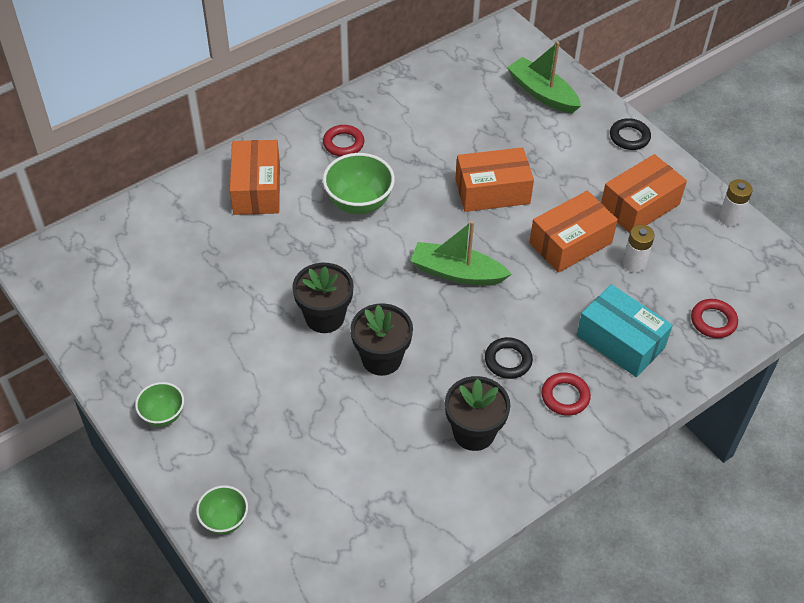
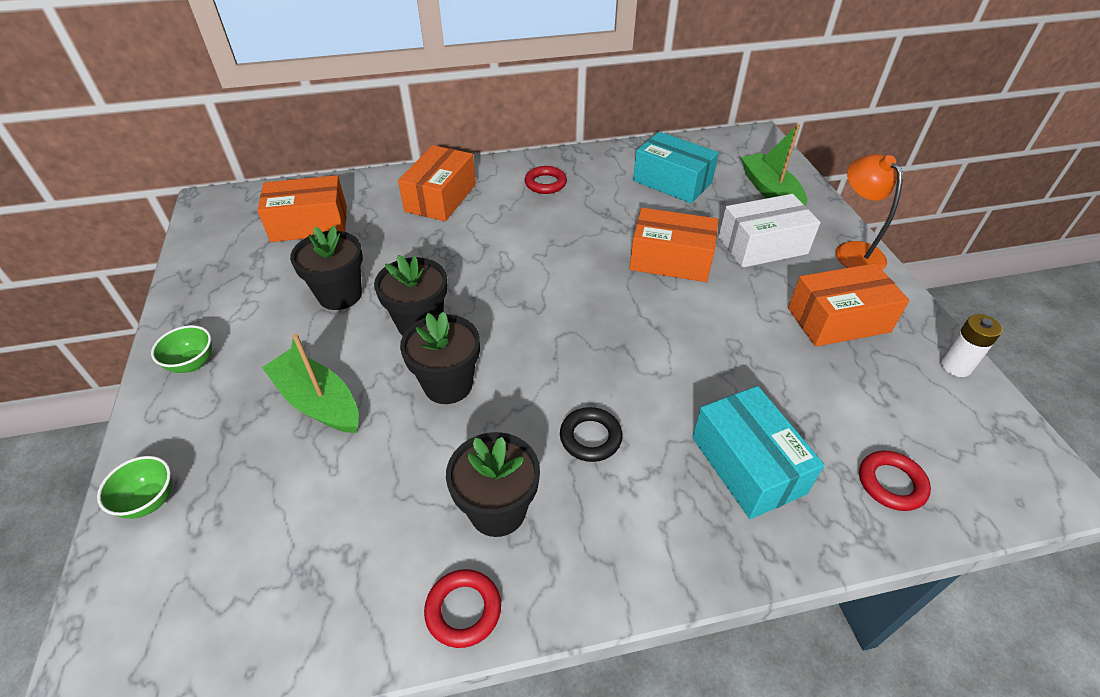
camera: 25 degrees right, 5 degrees down
(238, 315) = (340, 295): none -> black flower pot
(359, 203) = (527, 233): green bowl -> none
(455, 108) = (672, 182): none -> turquoise box
(457, 272) = (586, 324): green boat -> green boat (318, 401)
(558, 154) = (762, 245): none -> white box
(565, 396) = (639, 509): red ring -> red ring (463, 610)
(570, 243) = (734, 333): orange box -> orange box (309, 224)
(629, 137) = (853, 251): black ring -> orange lamp
(634, 264) = (805, 379): white battery -> none

